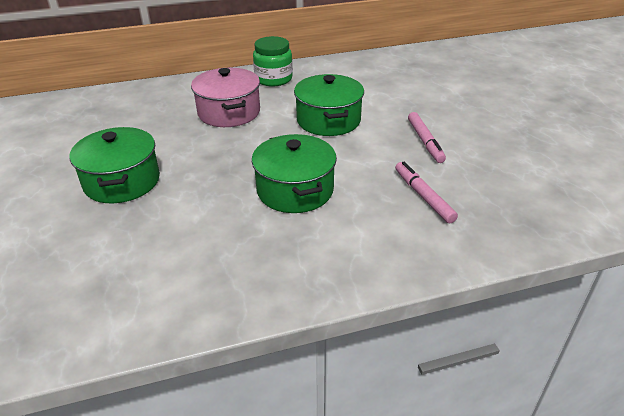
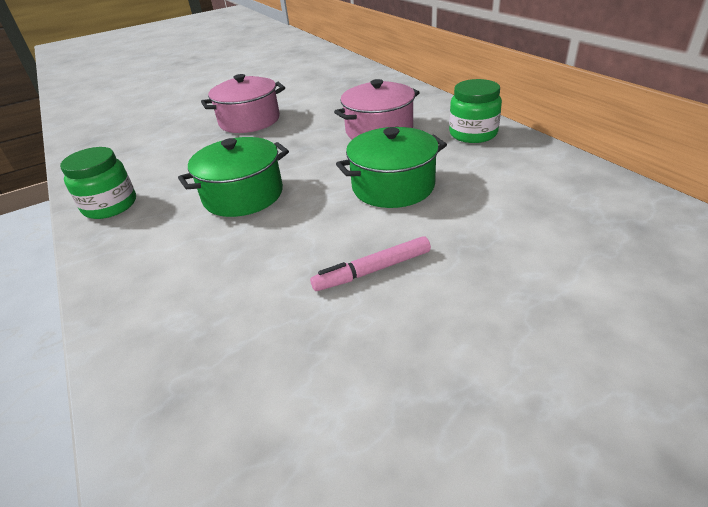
camera: 80 degrees right, 0 degrees up
(122, 181) = (249, 121): green pot -> pink pot
(256, 284) = (110, 205): none -> green jar
(423, 196) = (236, 284): pink marker -> none

